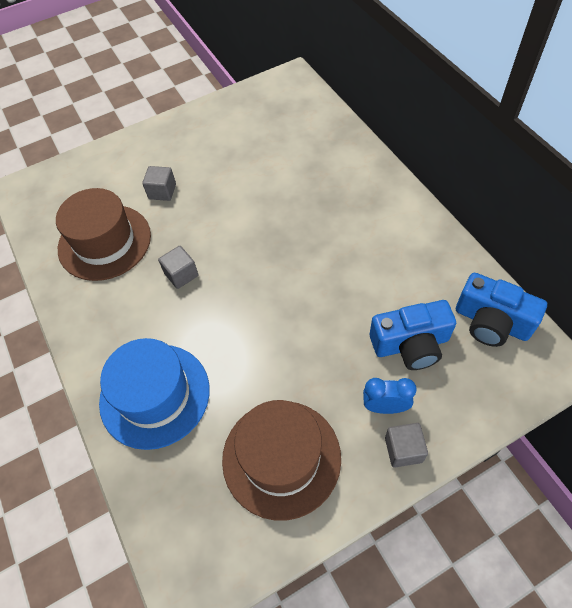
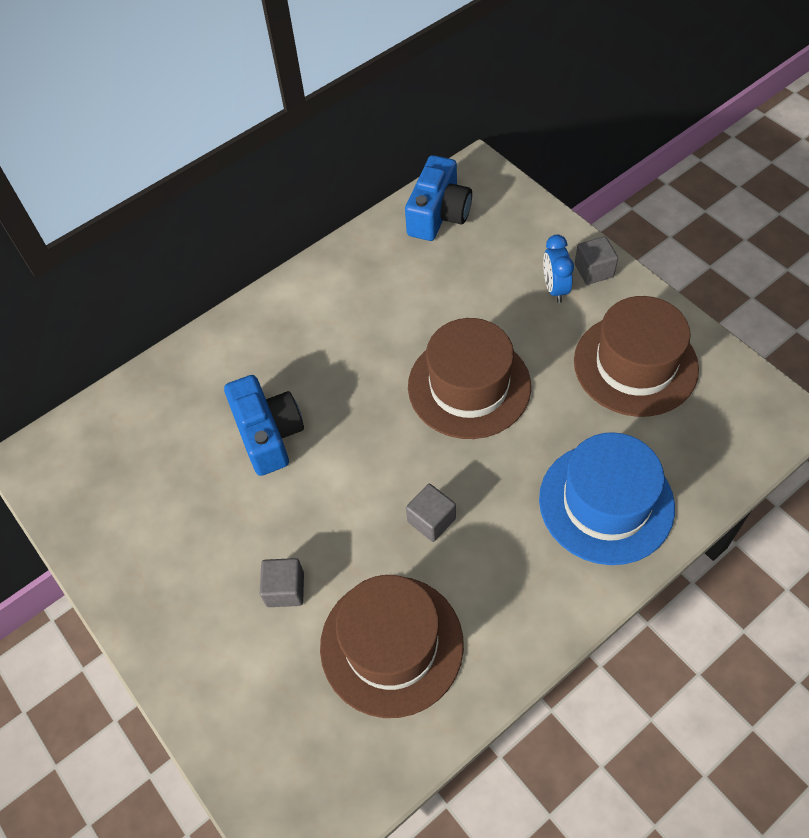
camera: 100 degrees left, 0 degrees up
(289, 316) = (469, 386): none -> brown hat
(411, 344) = (479, 274): blue camera -> blue camera (268, 434)

